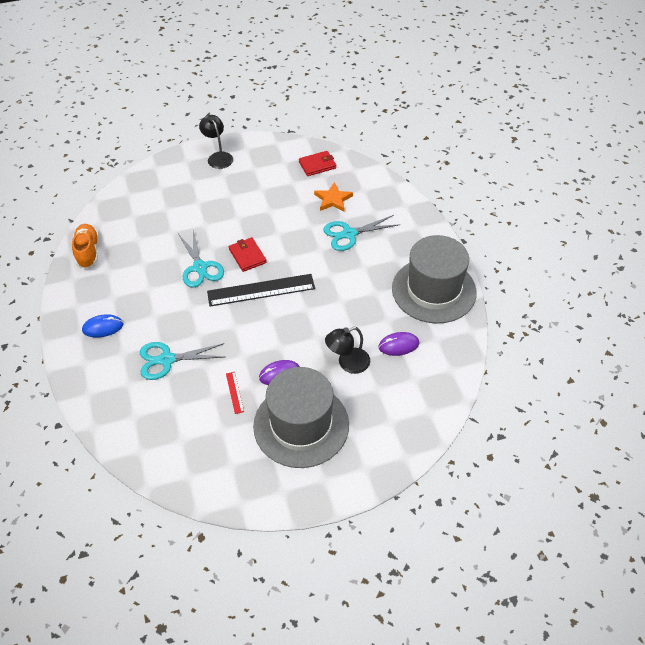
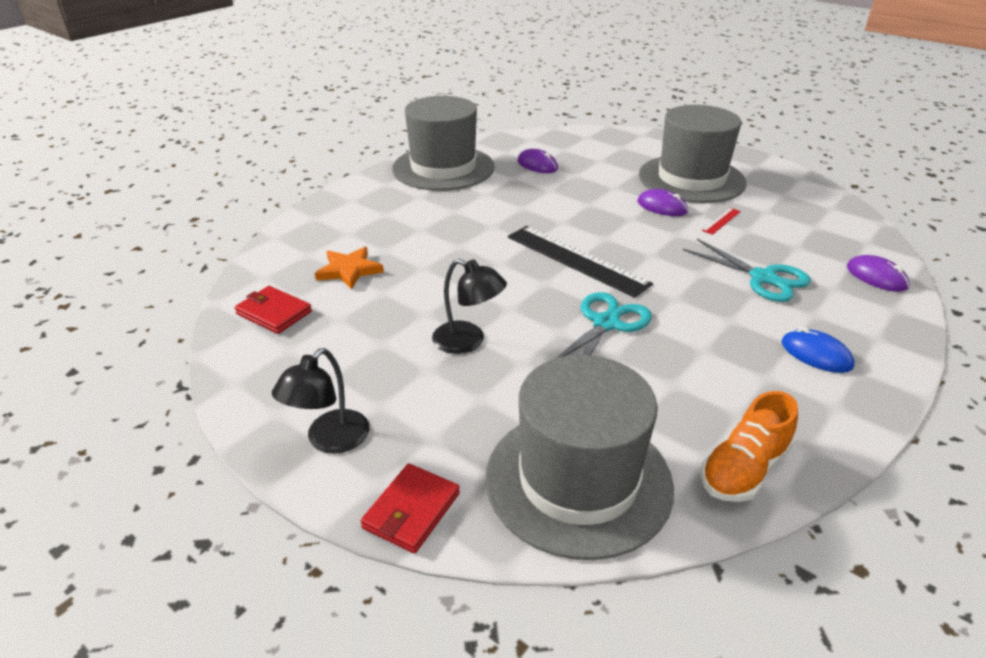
camera: 125 degrees left, 15 degrees down
(113, 416) = (876, 277): none -> purple mouse
(133, 207) = (578, 480): none -> grey hat
(247, 256) = (535, 294): red wallet -> red wallet (411, 510)
(348, 363) = (594, 180): black lamp -> black lamp (468, 341)
(349, 234) = (408, 236): turquoise scissors -> none

